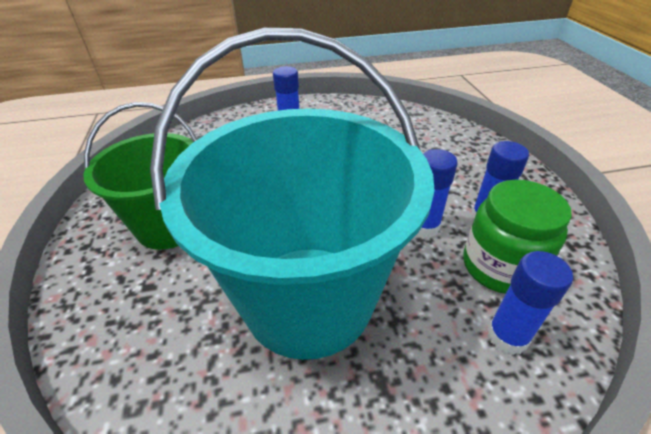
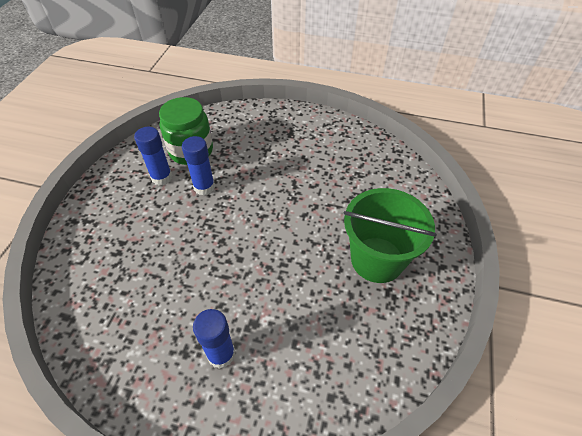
camera: 155 degrees left, 10 degrees up
(308, 298) = (302, 174): turquoise bucket -> none
(507, 336) = (224, 127): blue glue stick -> none

